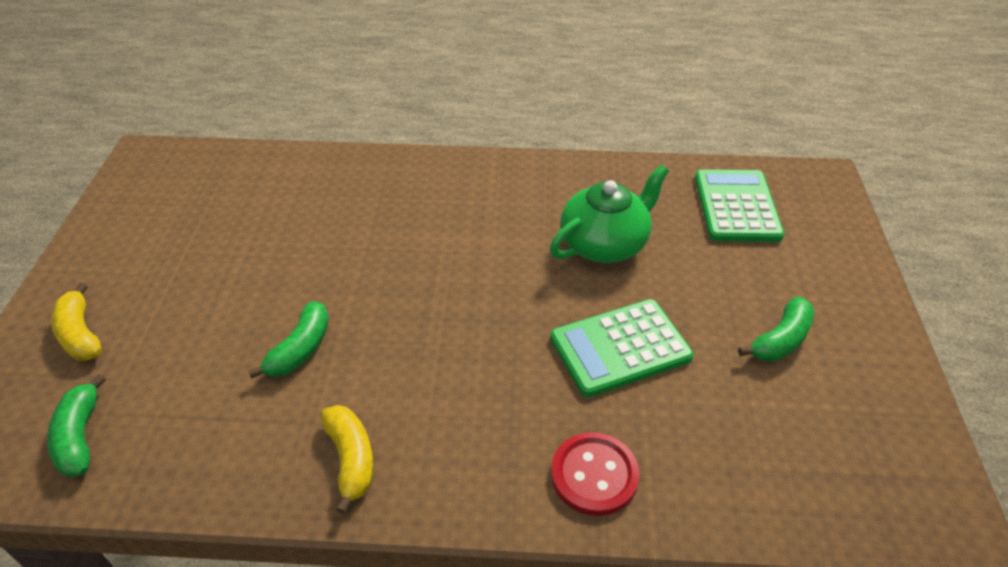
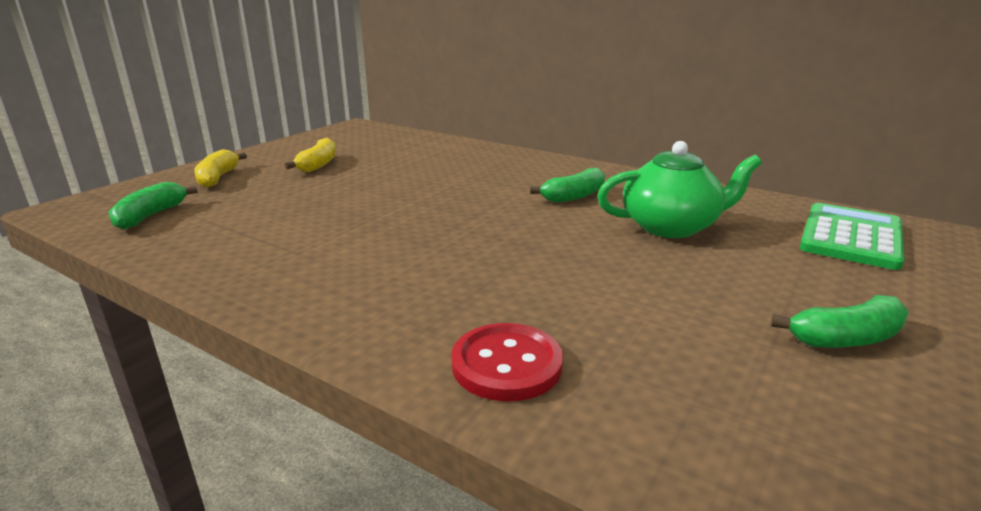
camera: 30 degrees right, 20 degrees down
(300, 349) = (340, 217): green banana -> green banana (574, 196)
(351, 459) = (299, 280): yellow banana -> yellow banana (318, 164)
(620, 348) = (626, 289): green calculator -> none

